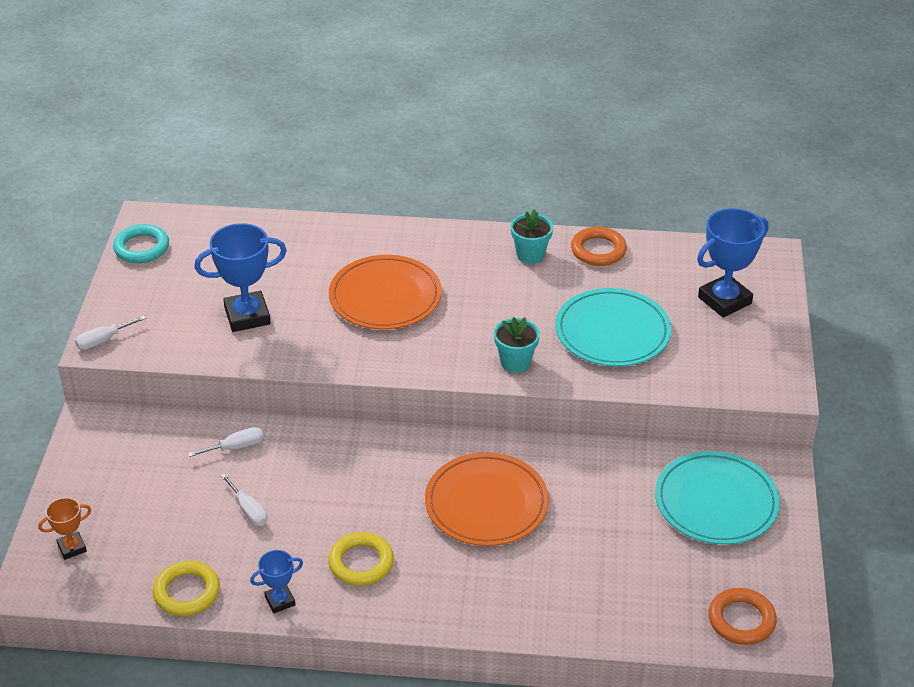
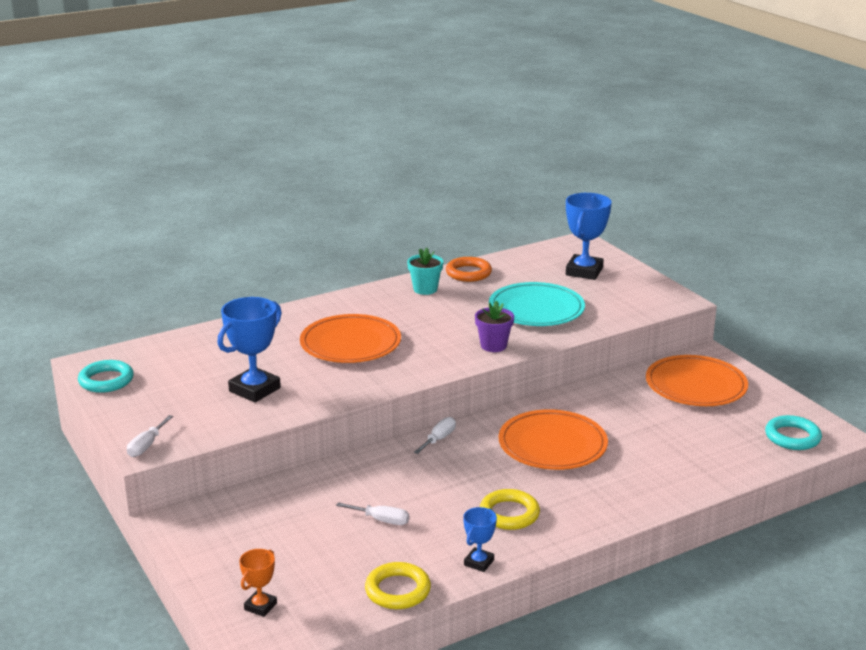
camera: 35 degrees left, 15 degrees down
(236, 447) = (321, 487): white screwdriver -> white screwdriver (439, 439)
(515, 362) = (493, 346): turquoise flower pot -> purple flower pot
(716, 502) = (695, 386): turquoise plate -> orange plate
(741, 620) = (792, 437): orange ring -> turquoise ring

